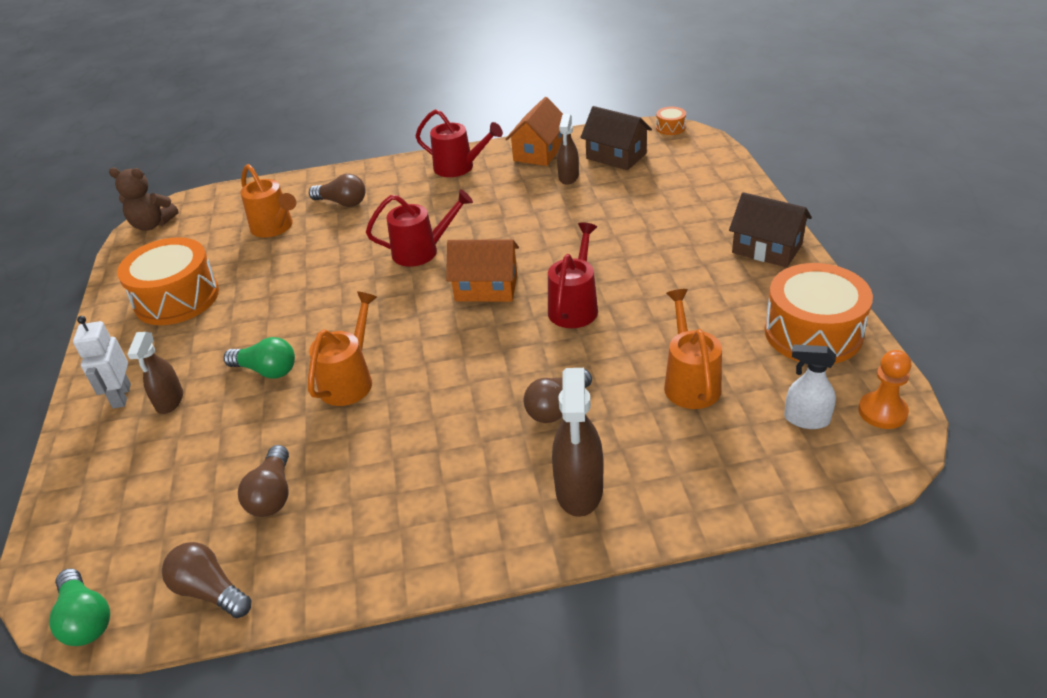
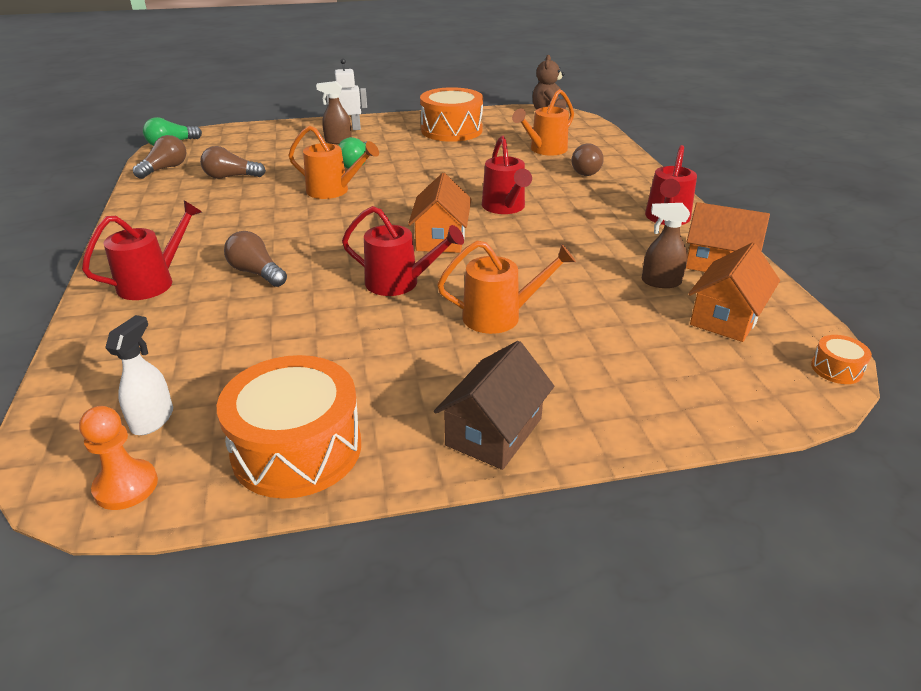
camera: 85 degrees right, 5 degrees down
(579, 490) = (153, 282): brown spray bottle -> red watering can
(616, 156) = (726, 317): brown house -> orange house
(689, 381) = (254, 345): orange watering can -> orange watering can (500, 316)

